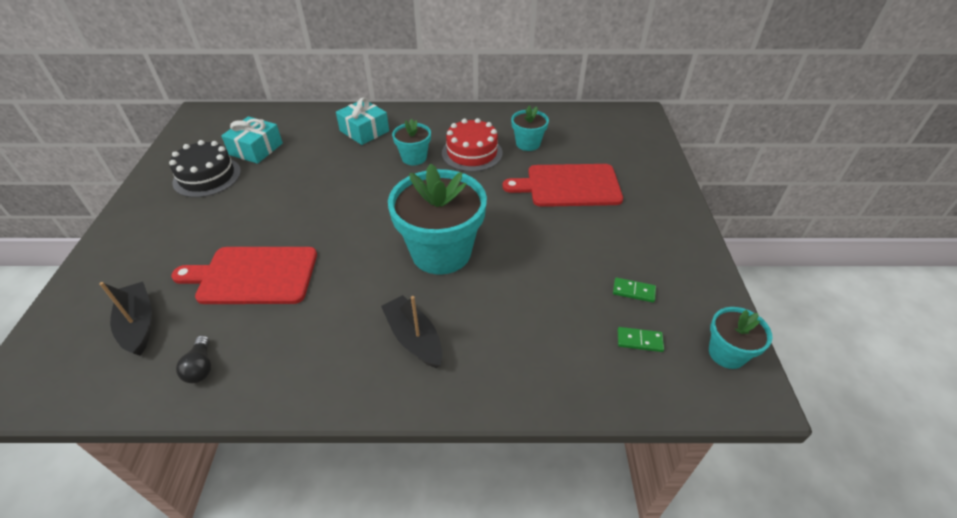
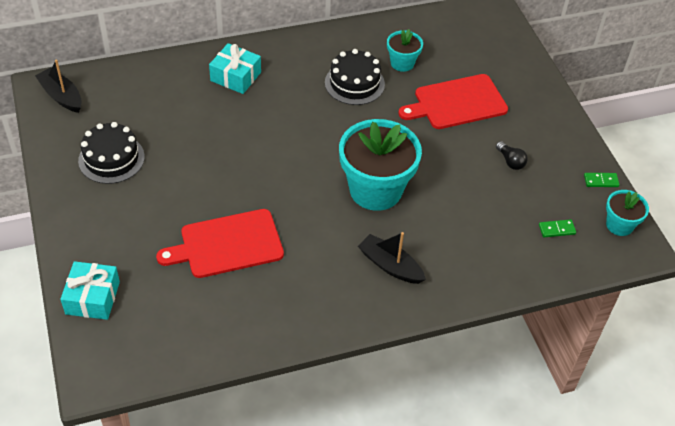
camera: 20 degrees left, 5 degrees up
(139, 324) = (159, 306): black boat -> black boat (61, 96)
(201, 367) = (237, 325): black light bulb -> black light bulb (510, 161)
(256, 149) = (138, 118): turquoise gift -> turquoise gift (93, 298)
(414, 158) = (302, 99): turquoise flower pot -> none
(472, 153) = (354, 83): red cake -> black cake
(633, 291) = (541, 191): green domino -> green domino (601, 181)

